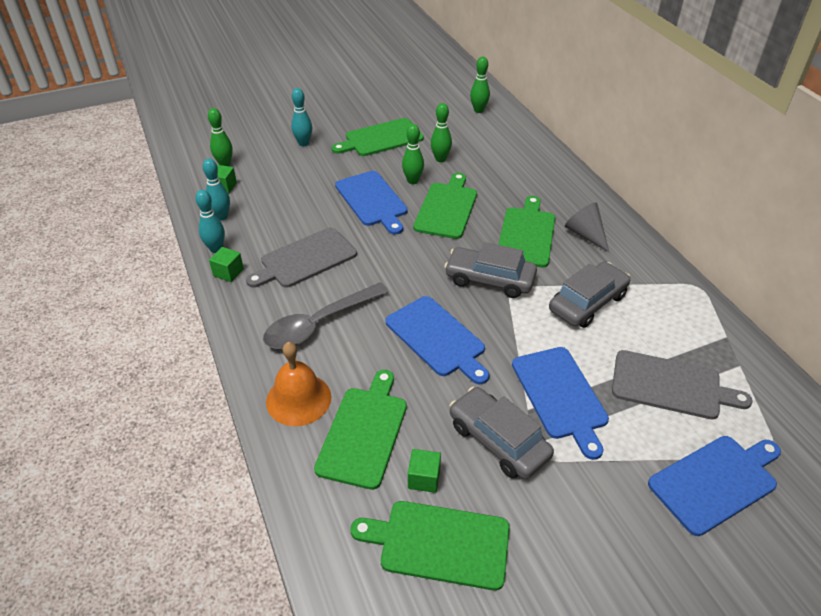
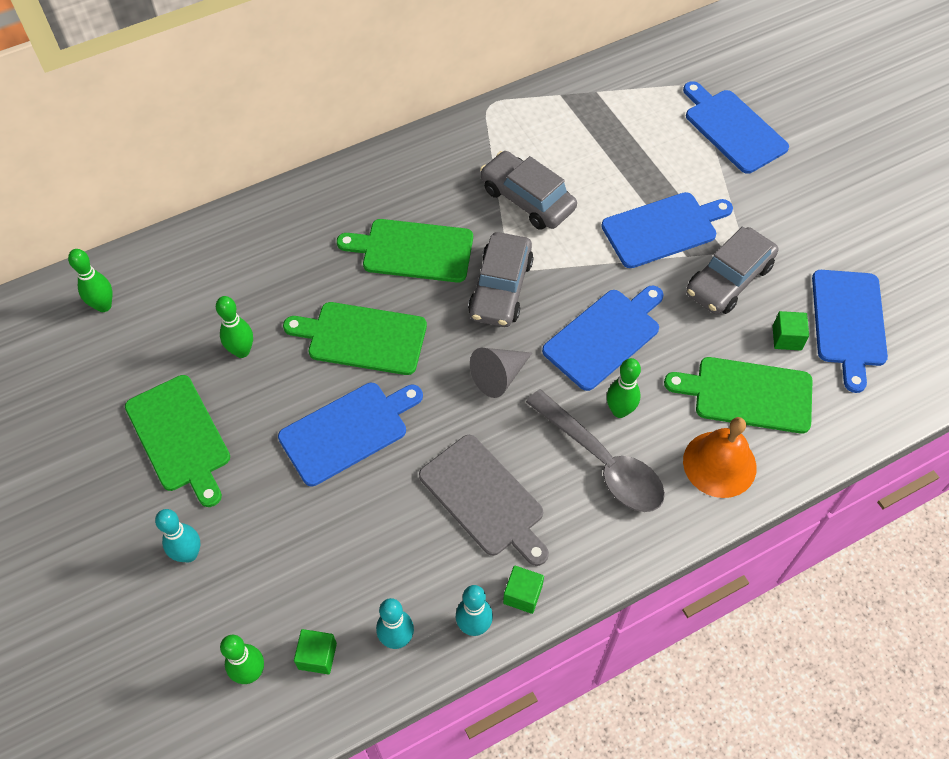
camera: 95 degrees left, 15 degrees up
(413, 181) = (298, 383): green bowling pin -> green bowling pin (619, 411)
(439, 543) = (848, 322): green cutting board -> blue cutting board
(585, 234) = (409, 193): grey cone -> grey cone (499, 376)
(671, 386) = (632, 144): grey cutting board -> none

